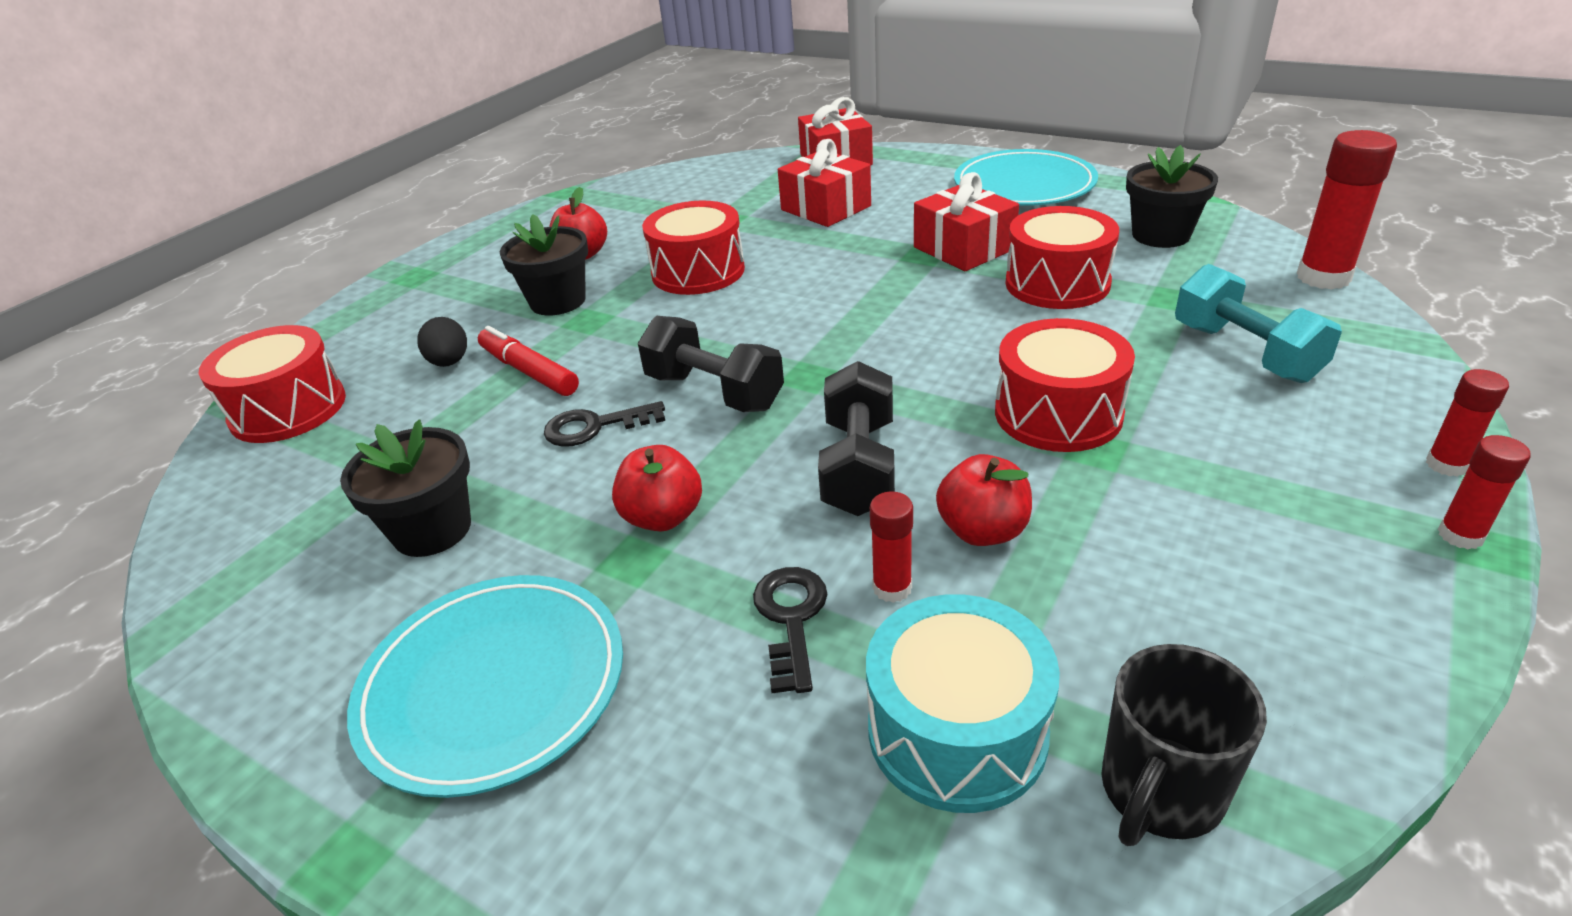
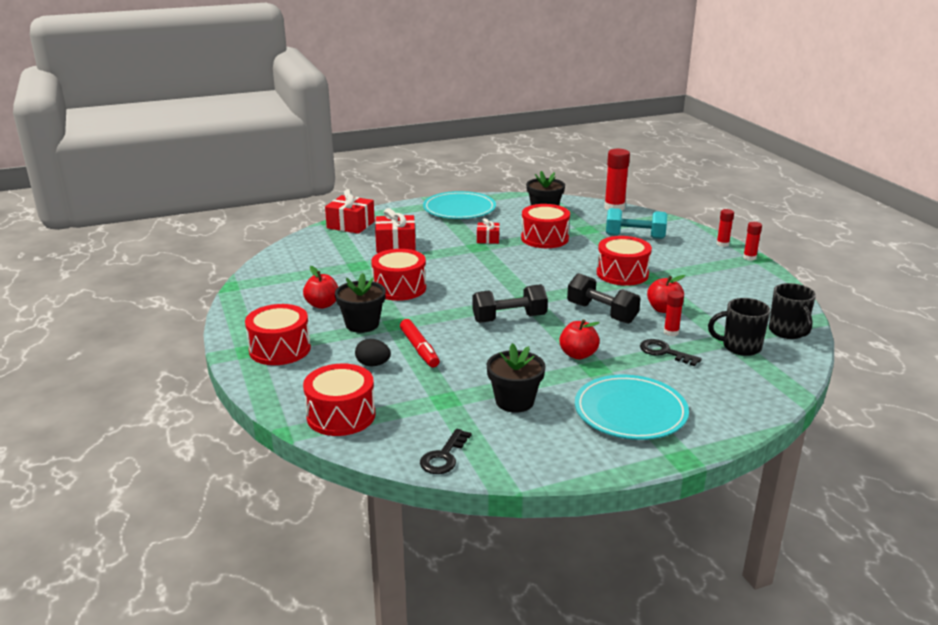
camera: 55 degrees left, 10 degrees down
(434, 290) = (280, 349): none -> red drum
(529, 371) = (419, 349): red marker -> red marker turned 105 degrees counterclockwise
(595, 427) = (493, 348): black key -> black key (443, 457)
(957, 731) = (740, 347): turquoise drum -> black mug
(964, 248) = (488, 239): red gift -> red gift, size x0.58

